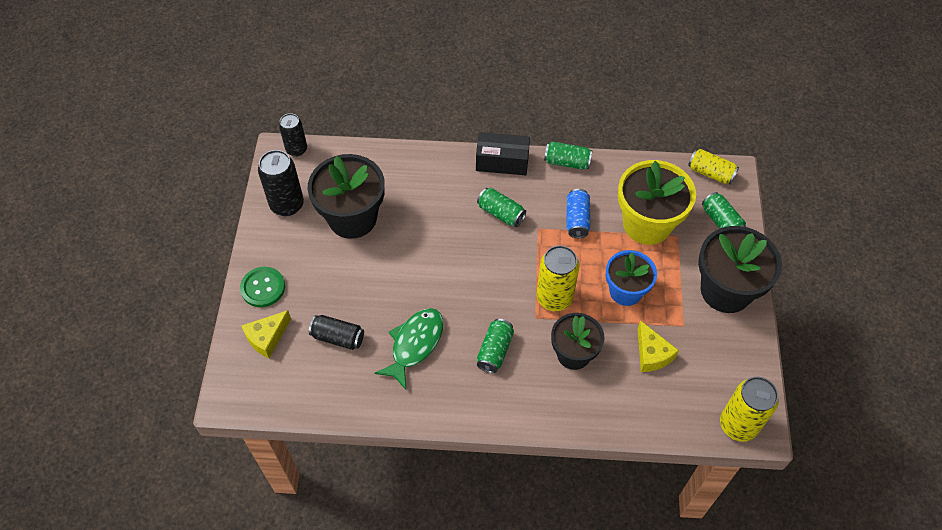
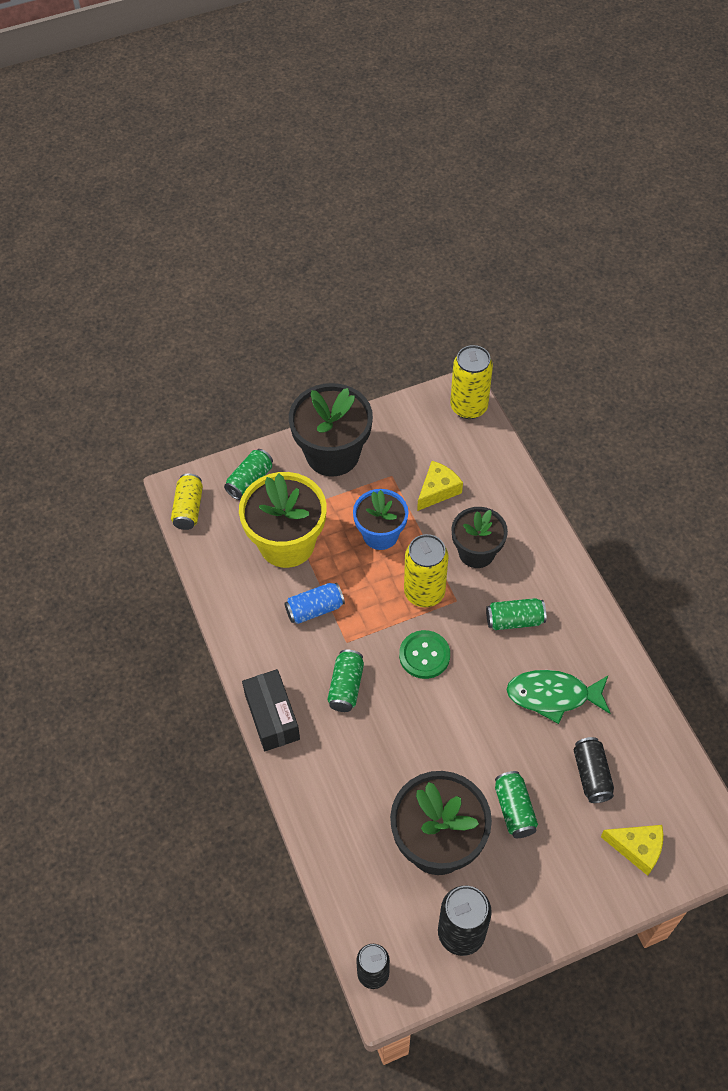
camera: 115 degrees left, 0 degrees up
(263, 288) = (583, 891): green button -> green button (424, 655)
(567, 162) = (239, 649): green can -> green can (514, 809)

